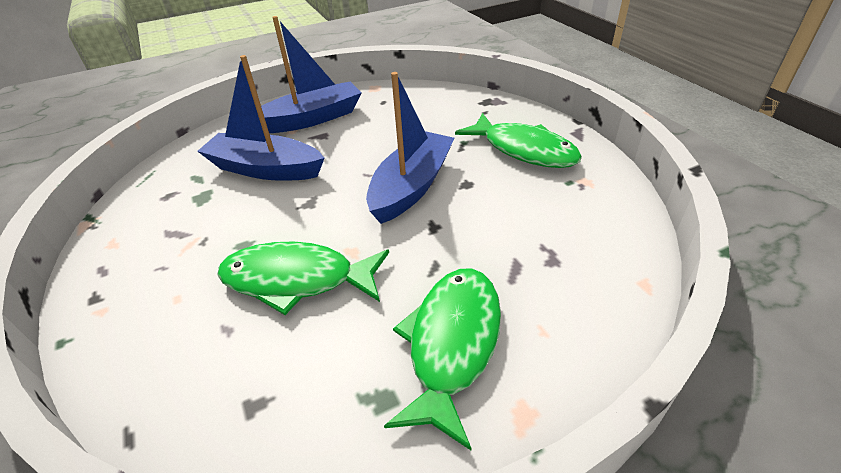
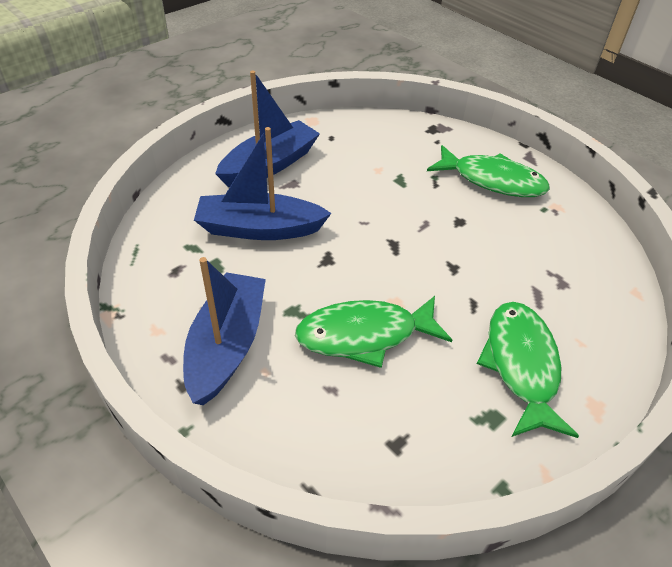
camera: 20 degrees left, 5 degrees up
(412, 186) = (413, 230): blue boat -> blue boat (227, 346)

